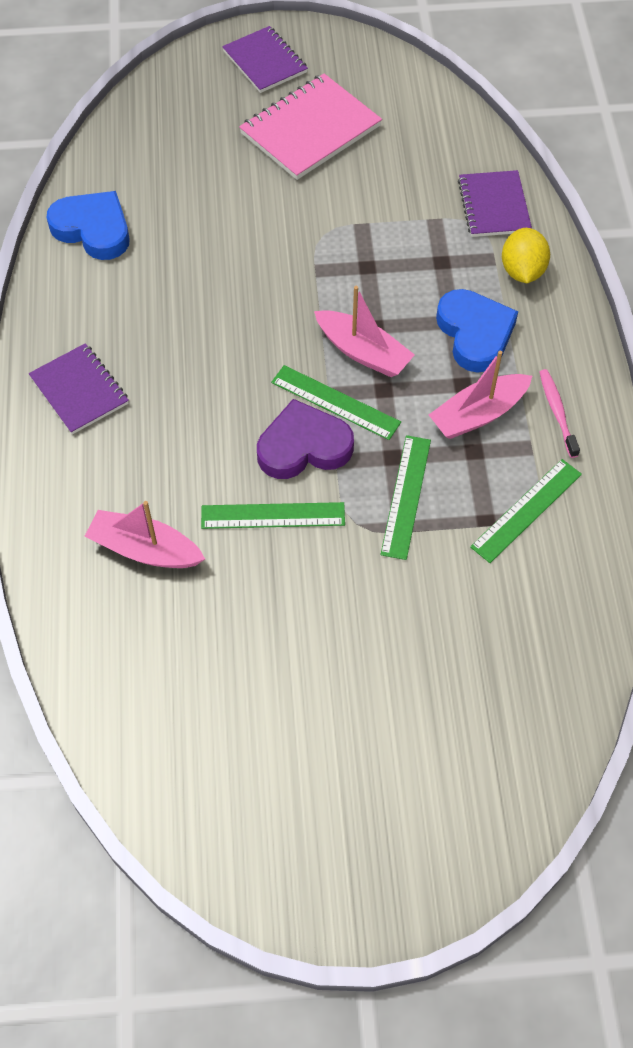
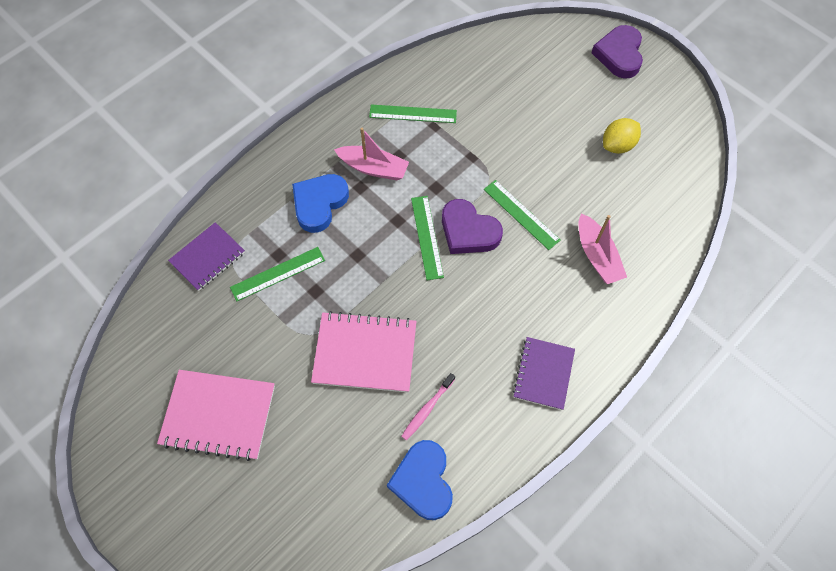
camera: 130 degrees left, 5 degrees up
(258, 264) = (365, 353): none -> pink notebook
(265, 62) = (167, 505): purple notebook -> none
(363, 352) = (381, 248): pink boat -> none
(406, 496) = (453, 166): green ruler -> green ruler (278, 273)
(406, 861) = (619, 55): none -> purple heart
(522, 271) = (251, 210): yellow lemon -> yellow lemon (617, 145)
(557, 412) = (340, 136): pink toothbrush -> pink toothbrush (427, 409)

